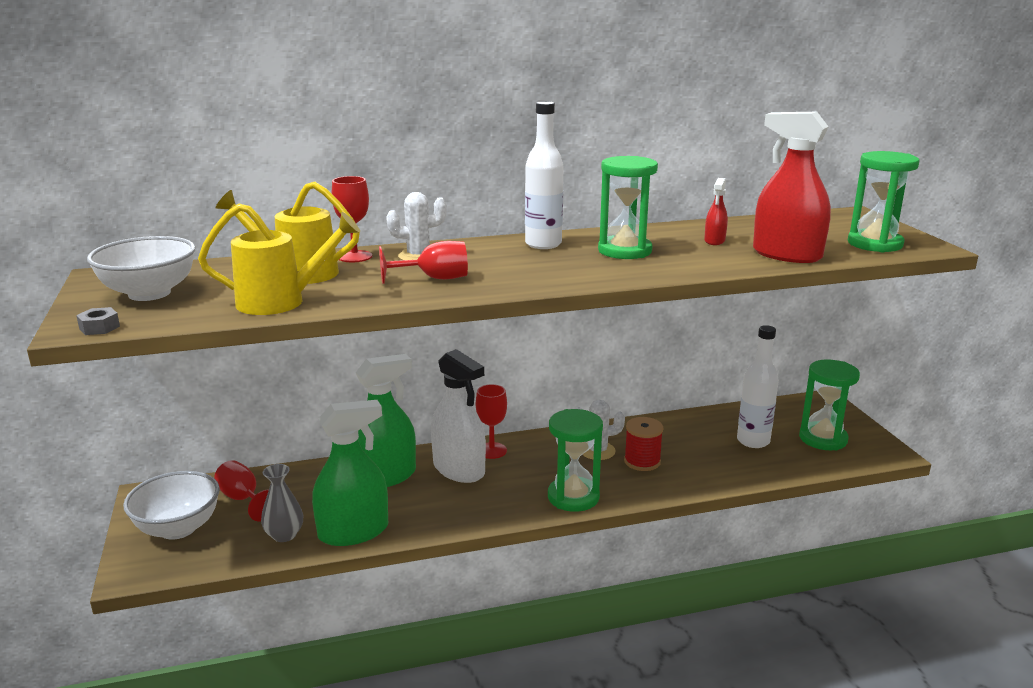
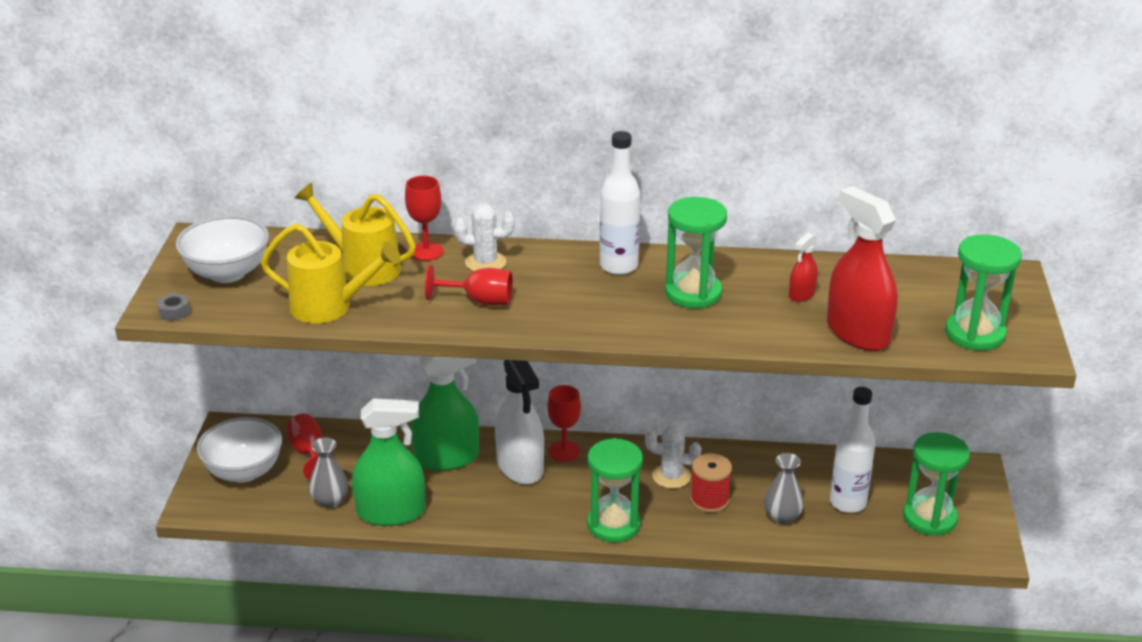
camera: 20 degrees right, 10 degrees up
(710, 461) = (782, 517): none -> grey vase

